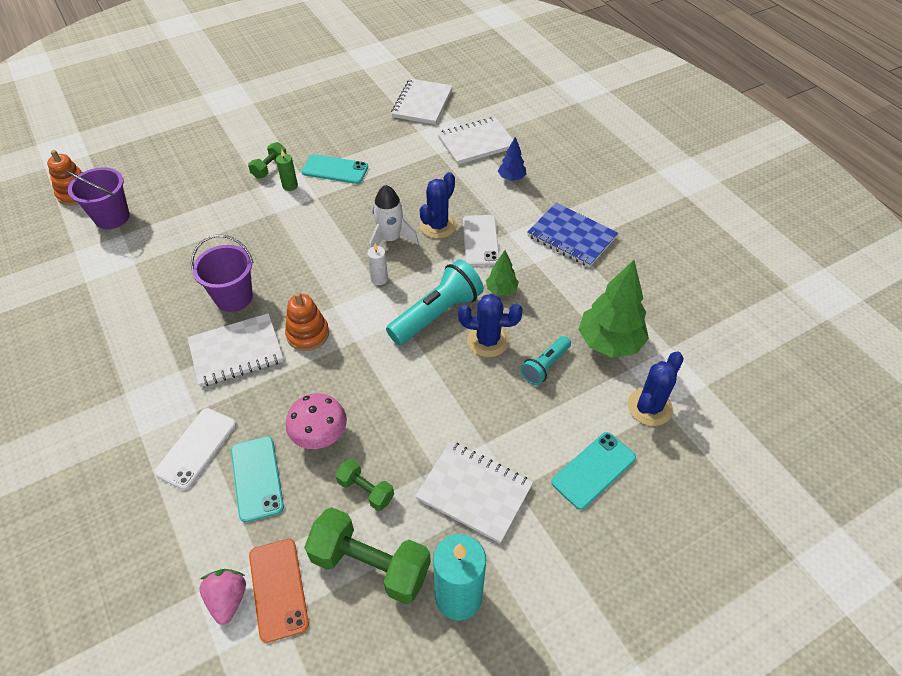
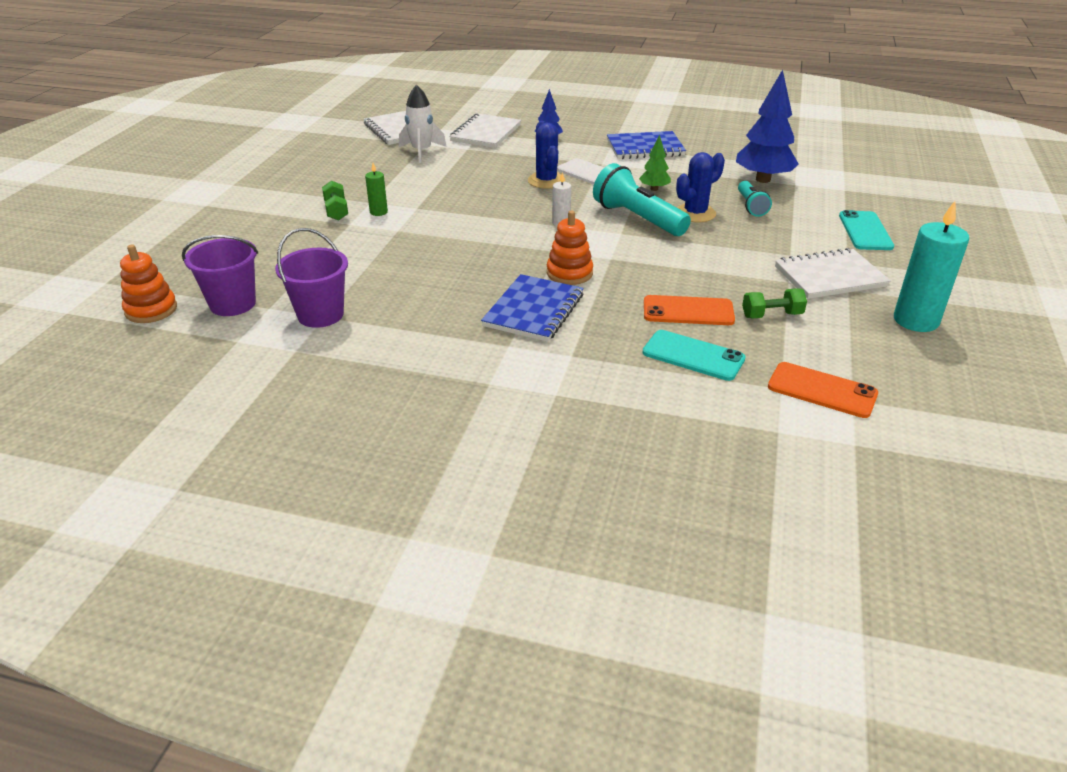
camera: 45 degrees left, 15 degrees down
(196, 448) = (616, 371): white phone -> none
(228, 599) = (804, 418): pink strawberry -> none
(234, 297) = (466, 287): purple bucket -> purple bucket (320, 315)
(236, 352) = (534, 310): white notebook -> blue notebook
(320, 435) = (688, 311): pink mushroom -> orange phone
(335, 169) = (400, 188): turquoise phone -> none
(370, 565) = (846, 342): green dumbbell -> none
(390, 239) = (525, 202): white rocket -> white rocket (421, 152)
(437, 314) = (637, 219): turquoise flashlight -> turquoise flashlight turned 45 degrees counterclockwise
(609, 343) = (763, 179): green tree -> blue tree
(649, 407) = (837, 193): blue cactus -> none

